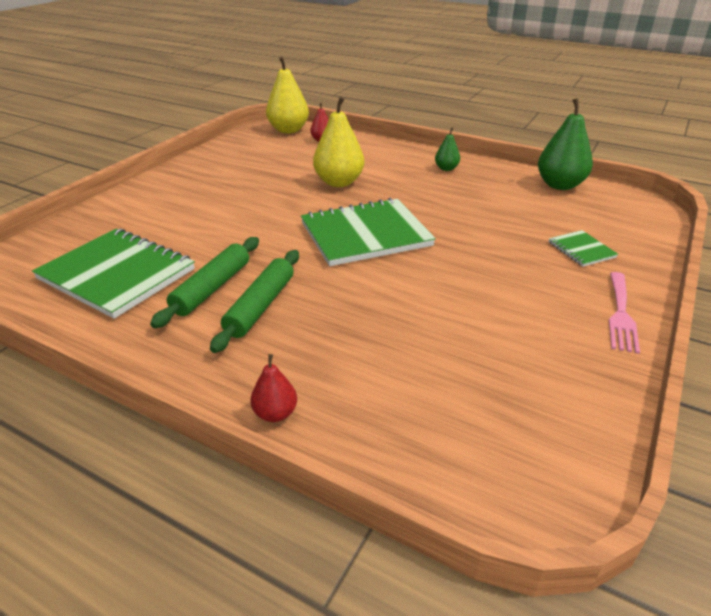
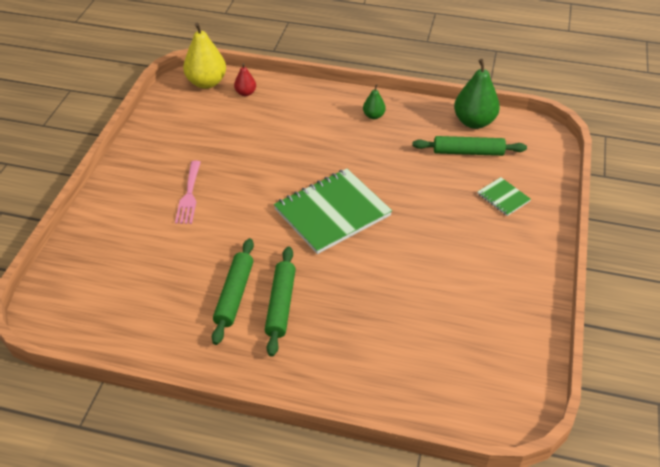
camera: 15 degrees left, 10 degrees up
(117, 274) = (148, 296): green notebook -> none
(275, 413) = (333, 392): red pear -> none
(339, 182) = (285, 151): yellow pear -> none
(546, 207) = (468, 152): none -> green rolling pin
(621, 314) = (540, 258): pink fork -> pink fork (189, 195)

